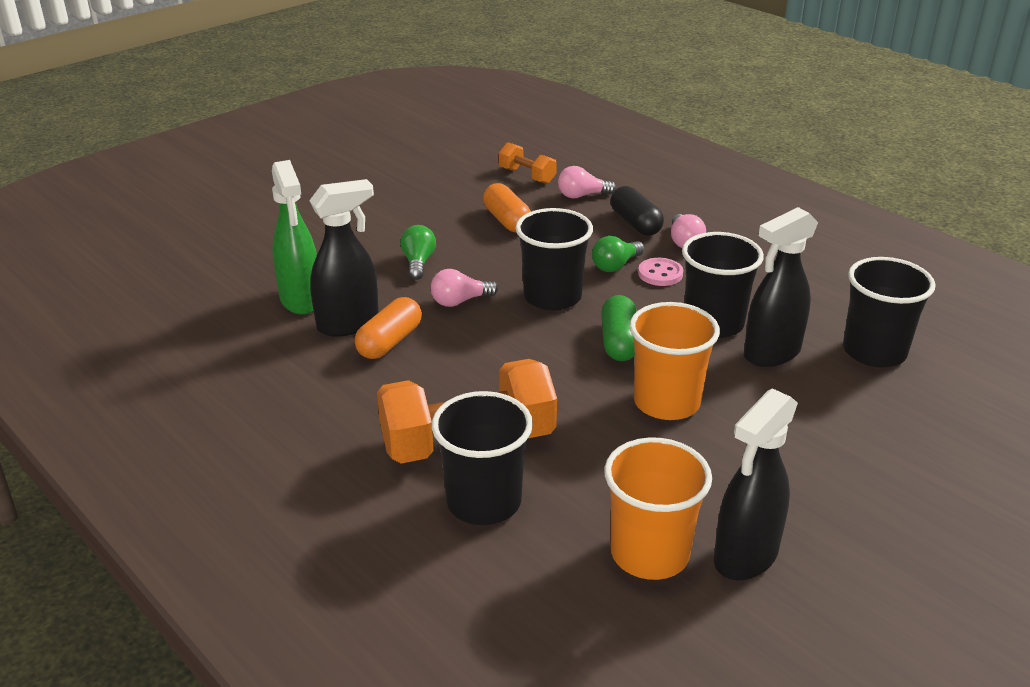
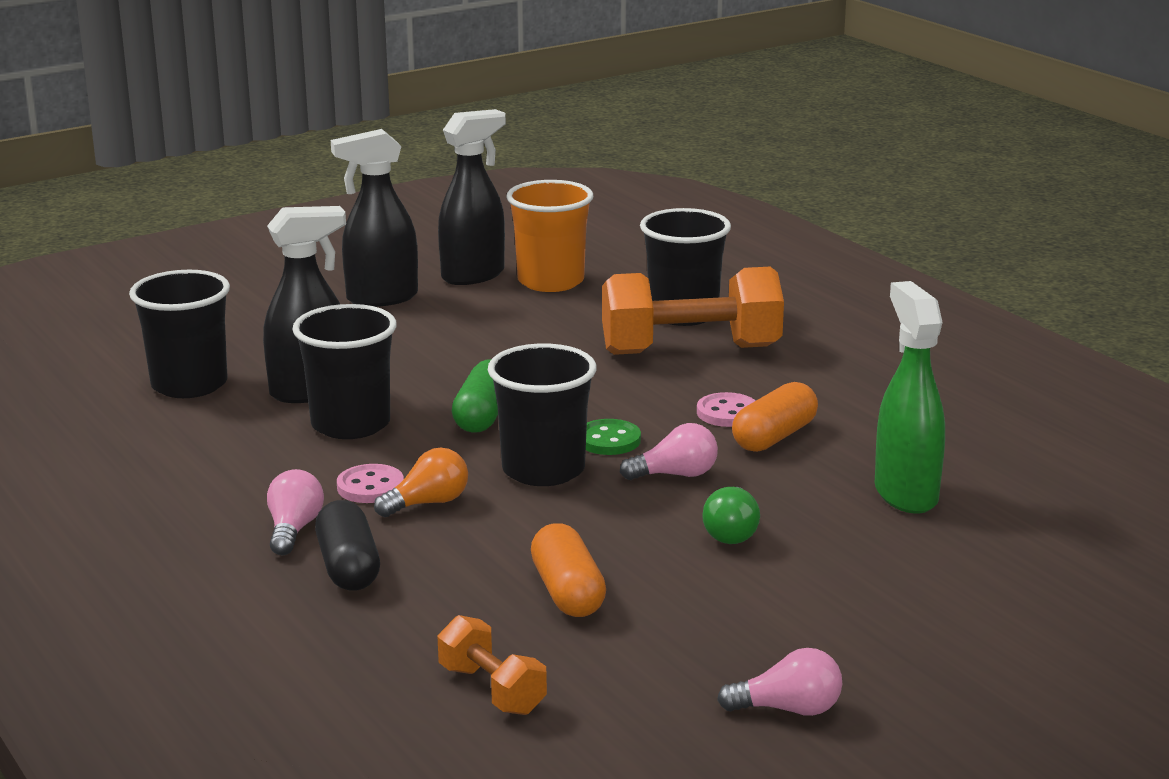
camera: 170 degrees left, 10 degrees down
(349, 324) = (830, 460): black spray bottle -> black spray bottle (381, 298)
(427, 363) = (727, 413): none -> pink button
(514, 327) = (609, 440): none -> green button
(582, 195) = (407, 631): pink light bulb -> pink light bulb (788, 709)
(615, 266) = (428, 503): green light bulb -> orange light bulb
(666, 402) = (467, 362): orange cup -> none

